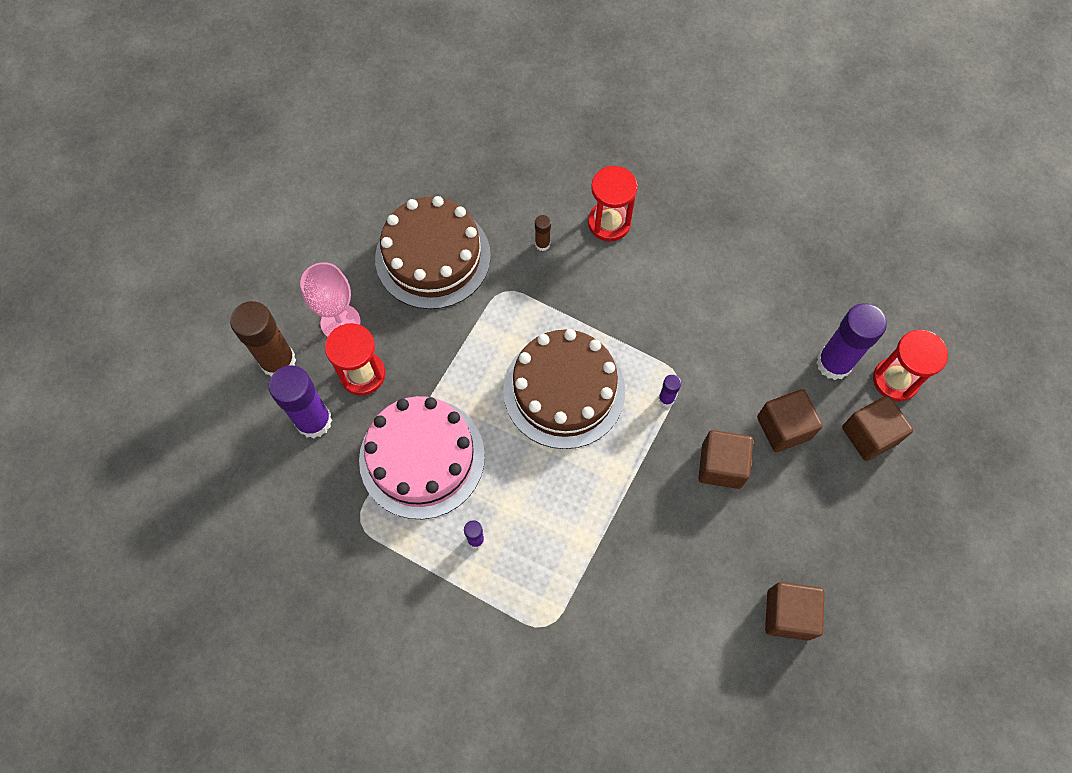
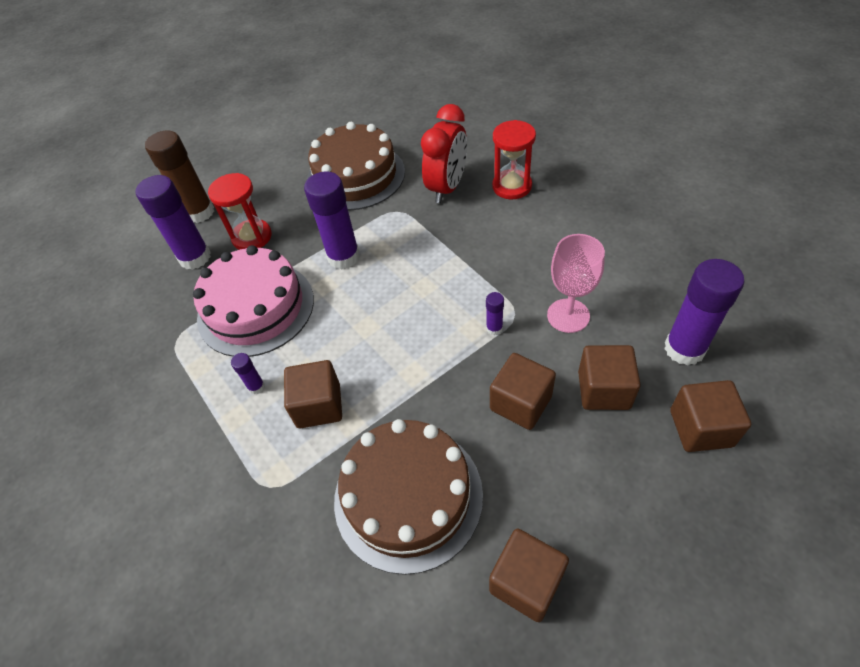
camera: 30 degrees right, 15 degrees down
(340, 322) = (260, 200): pink goblet -> pink goblet (568, 315)
(478, 367) = (343, 257): none -> purple glue stick
(542, 244) = (447, 188): brown glue stick -> red clock
(546, 535) = (319, 406): none -> brown cube
(564, 390) = (404, 294): brown cake -> brown cake (408, 496)
(895, 380) = (751, 385): red hourglass -> none

